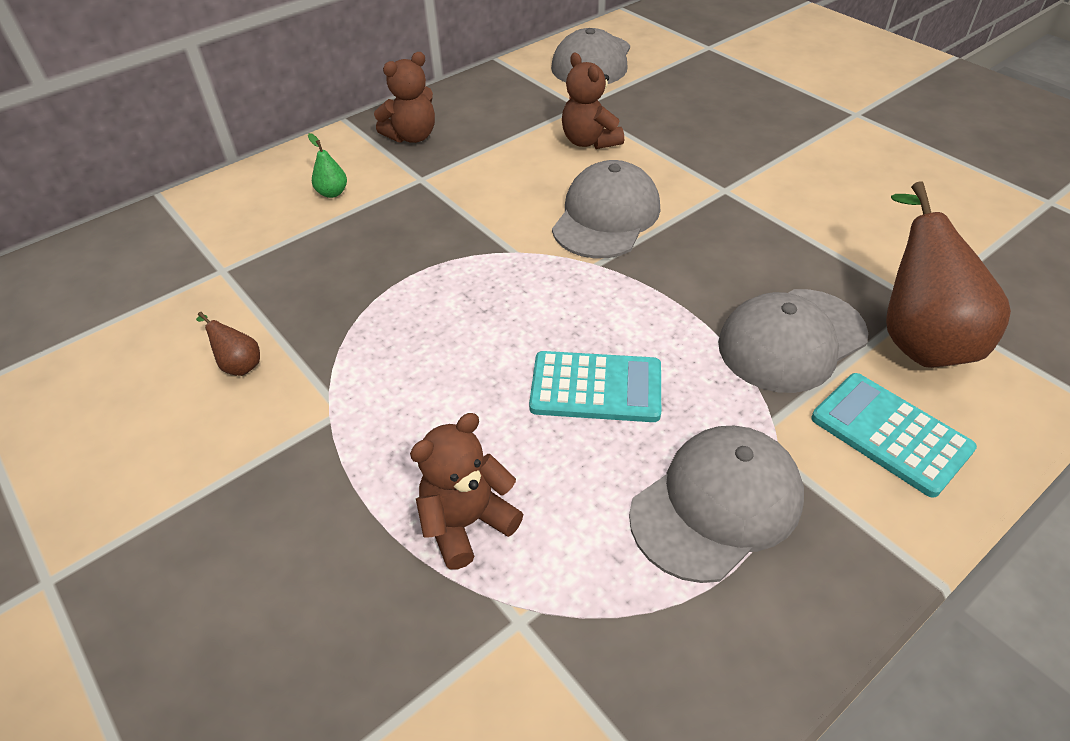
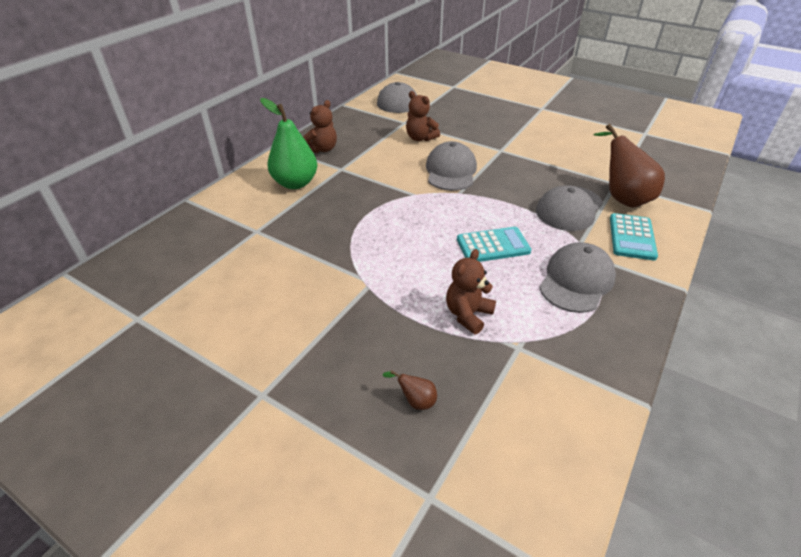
camera: 20 degrees left, 5 degrees down
(239, 364) = (299, 273): brown pear -> brown pear (415, 401)
(332, 193) = (295, 183): green pear -> green pear, size x2.41
(890, 434) = (632, 237): turquoise calculator -> turquoise calculator turned 105 degrees counterclockwise

